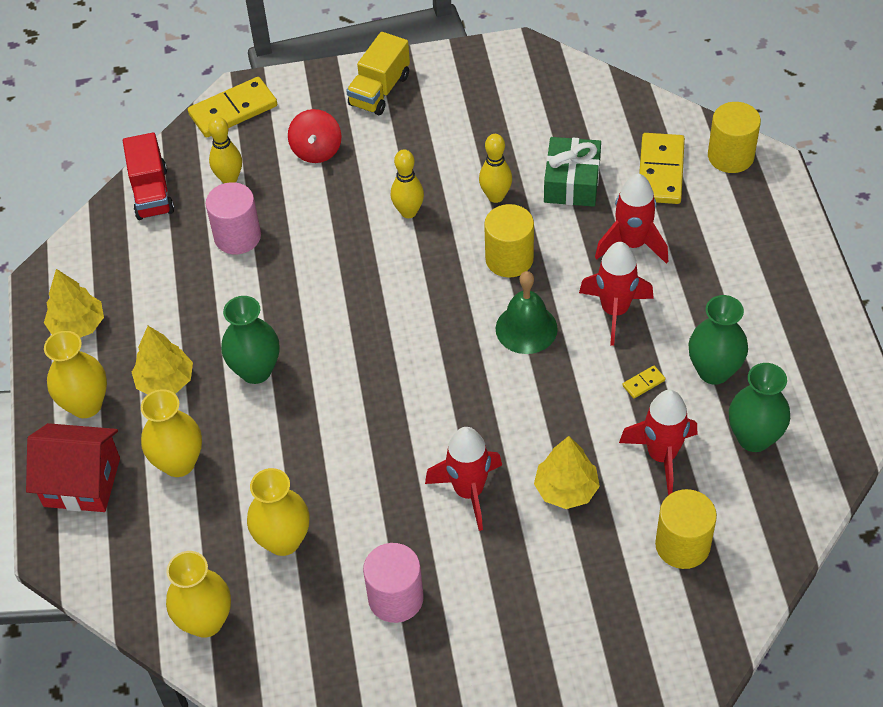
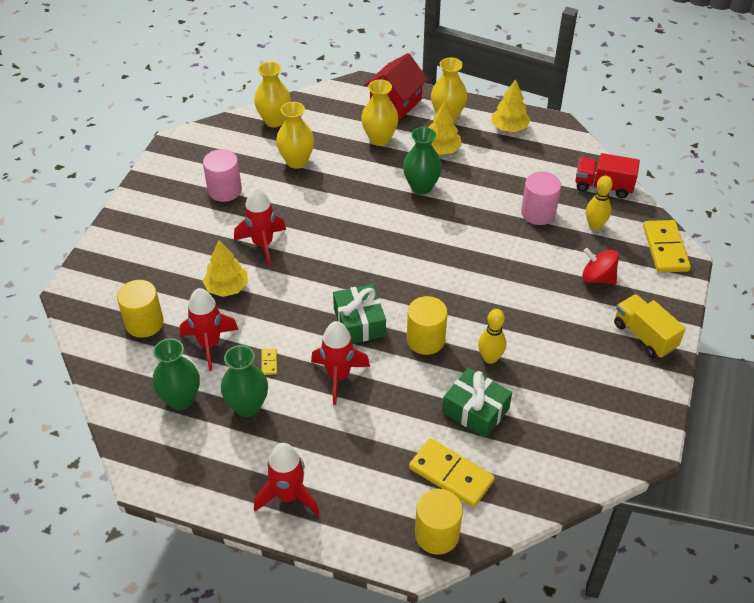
camera: 115 degrees right, 5 degrees down
(408, 212) = (506, 304): yellow bowling pin -> none
(526, 328) = (359, 322): green bell -> green gift
(632, 244) = (390, 417): red rocket -> red rocket (288, 496)

